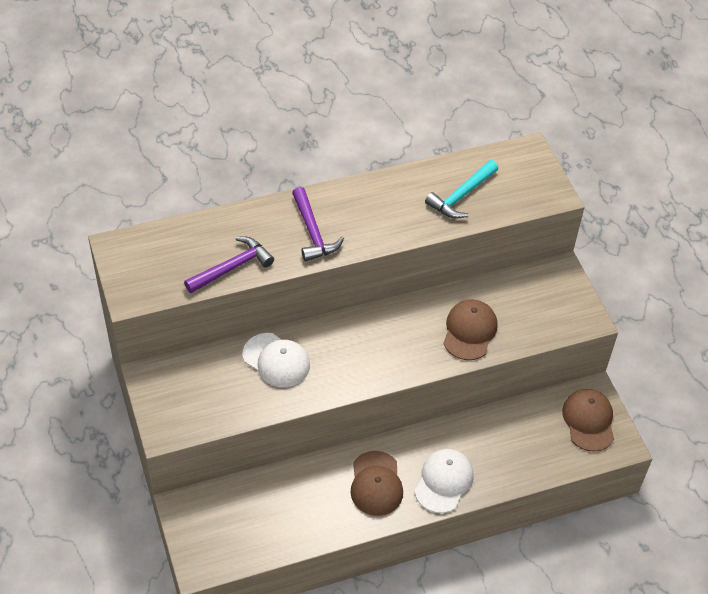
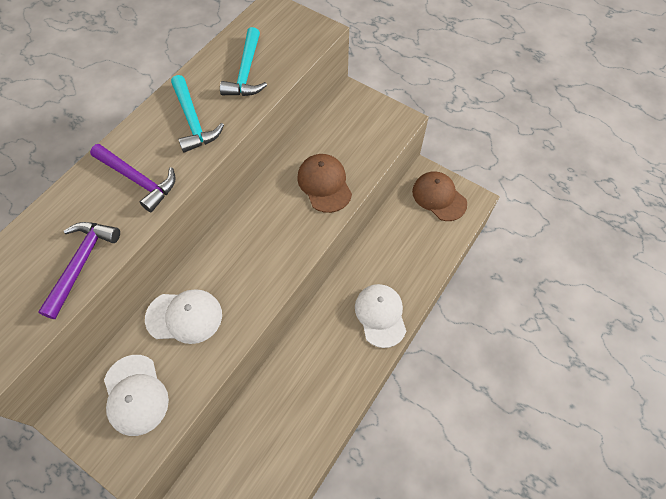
camera: 35 degrees left, 10 degrees up
(202, 391) = (135, 395): none -> white cap
(376, 483) = (333, 354): brown cap -> none
(387, 211) = (193, 121): none -> turquoise hammer

